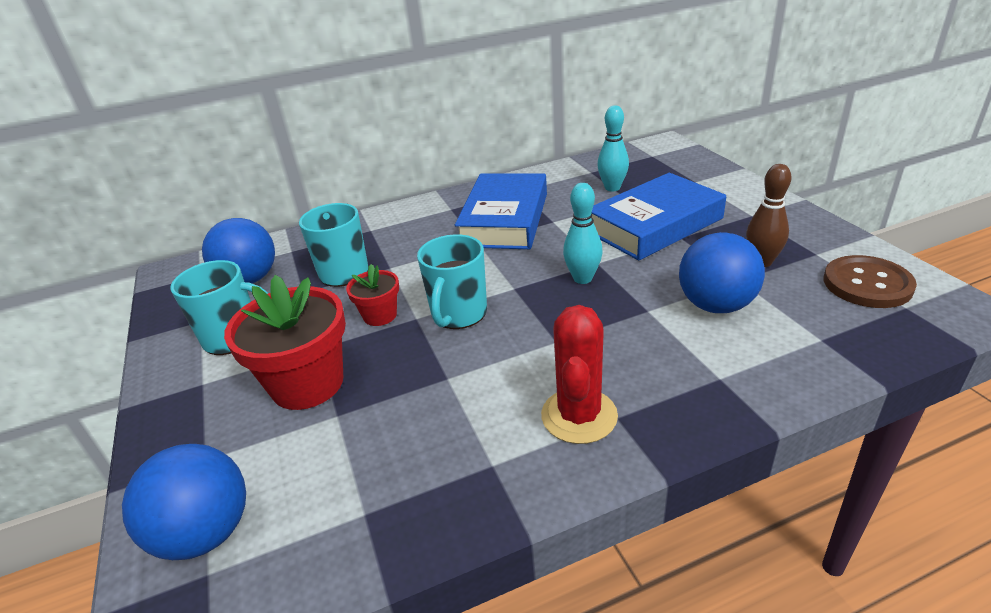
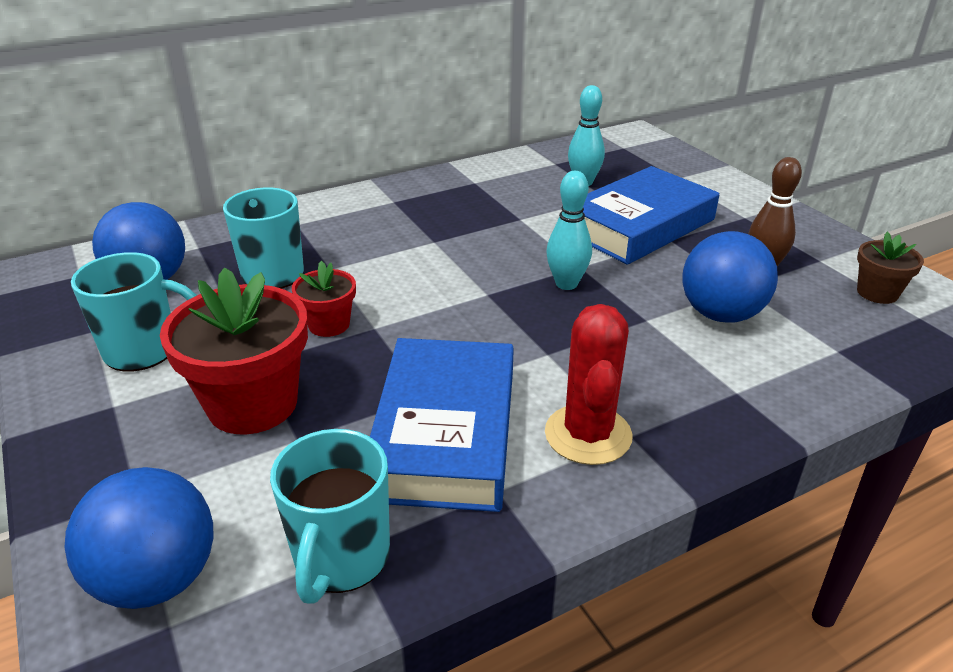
camera: 10 degrees left, 0 degrees up
(458, 314) = (426, 323): turquoise mug -> turquoise mug (341, 558)
(504, 219) = (462, 215): blue book -> blue book (445, 433)
(867, 284) = (877, 293): brown button -> brown flower pot

